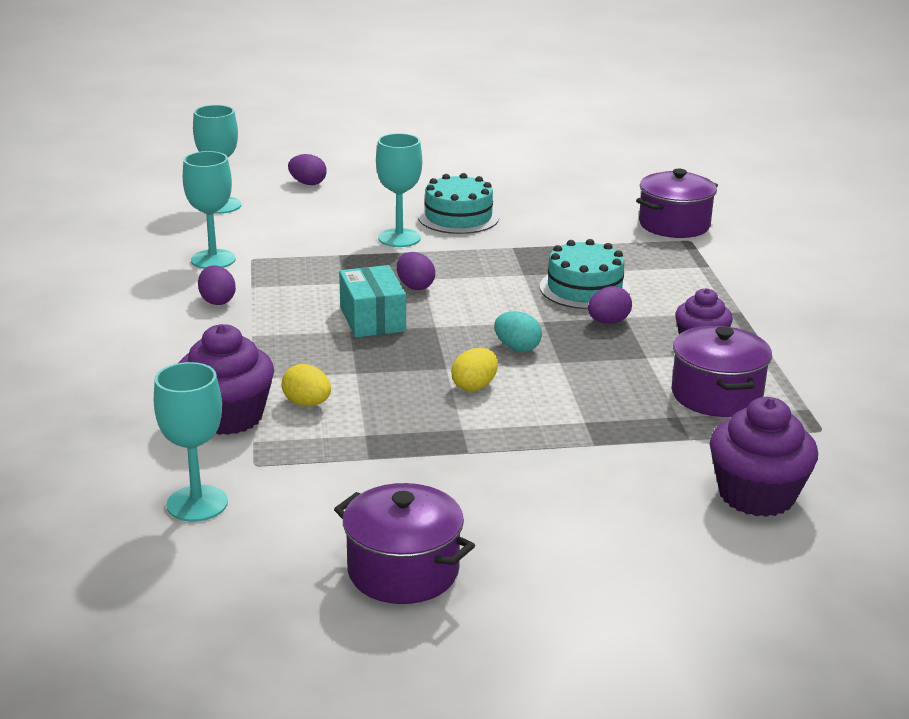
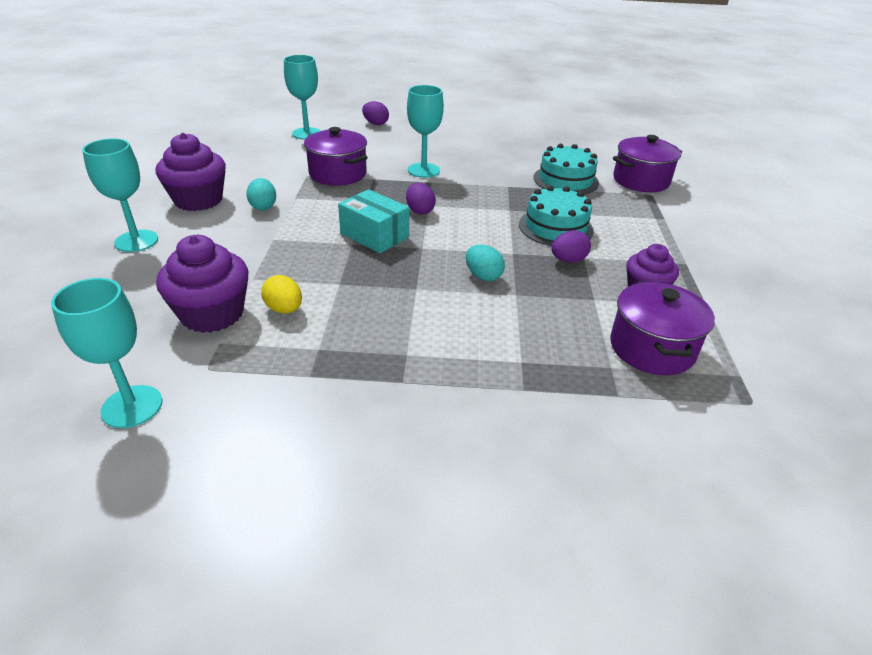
camera: 10 degrees right, 10 degrees up
(213, 259) = (279, 173): turquoise goblet -> turquoise goblet (136, 241)
(217, 301) = (263, 206): purple egg -> turquoise egg
(372, 319) = (374, 235): turquoise box -> turquoise box turned 45 degrees counterclockwise
(403, 571) = (280, 528): purple pot -> purple pot (338, 174)
(458, 217) = (474, 158): turquoise cake -> turquoise cake (565, 180)
(474, 386) = (434, 310): yellow egg -> none
(756, 495) = (677, 480): purple cupcake -> purple cupcake (198, 200)

